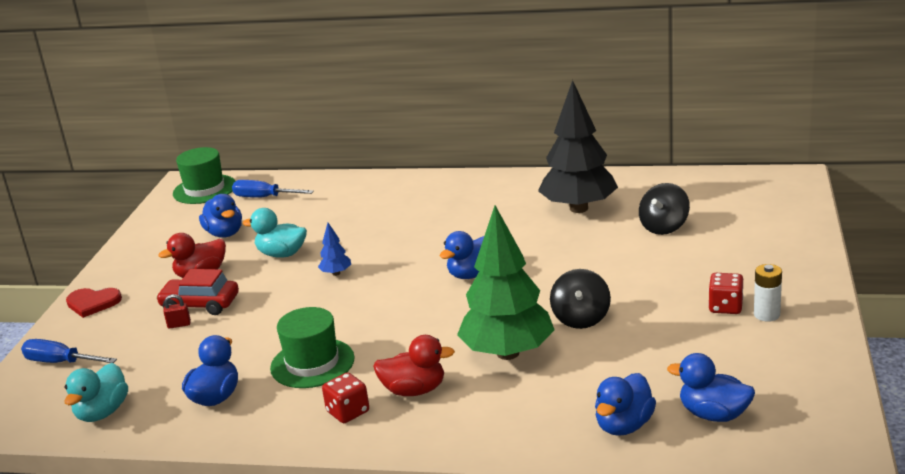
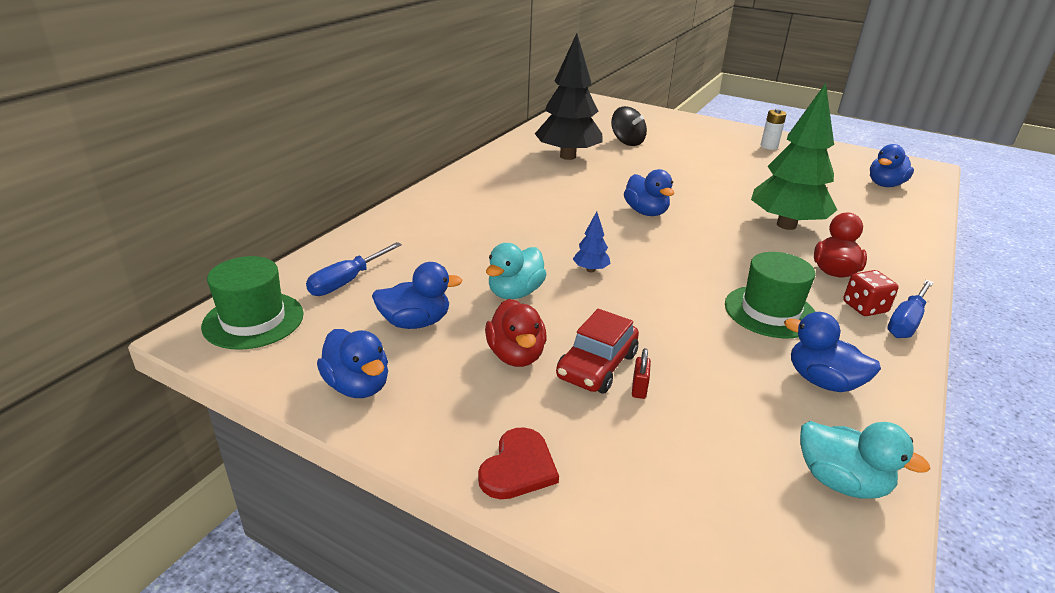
camera: 75 degrees left, 5 degrees up
(61, 362) = (689, 519): blue screwdriver -> blue screwdriver (906, 322)
(581, 318) = (745, 192): black spinning top -> none
(624, 425) = (896, 210): blue duck -> blue duck (358, 386)
(725, 307) = (753, 153): red dice -> none

